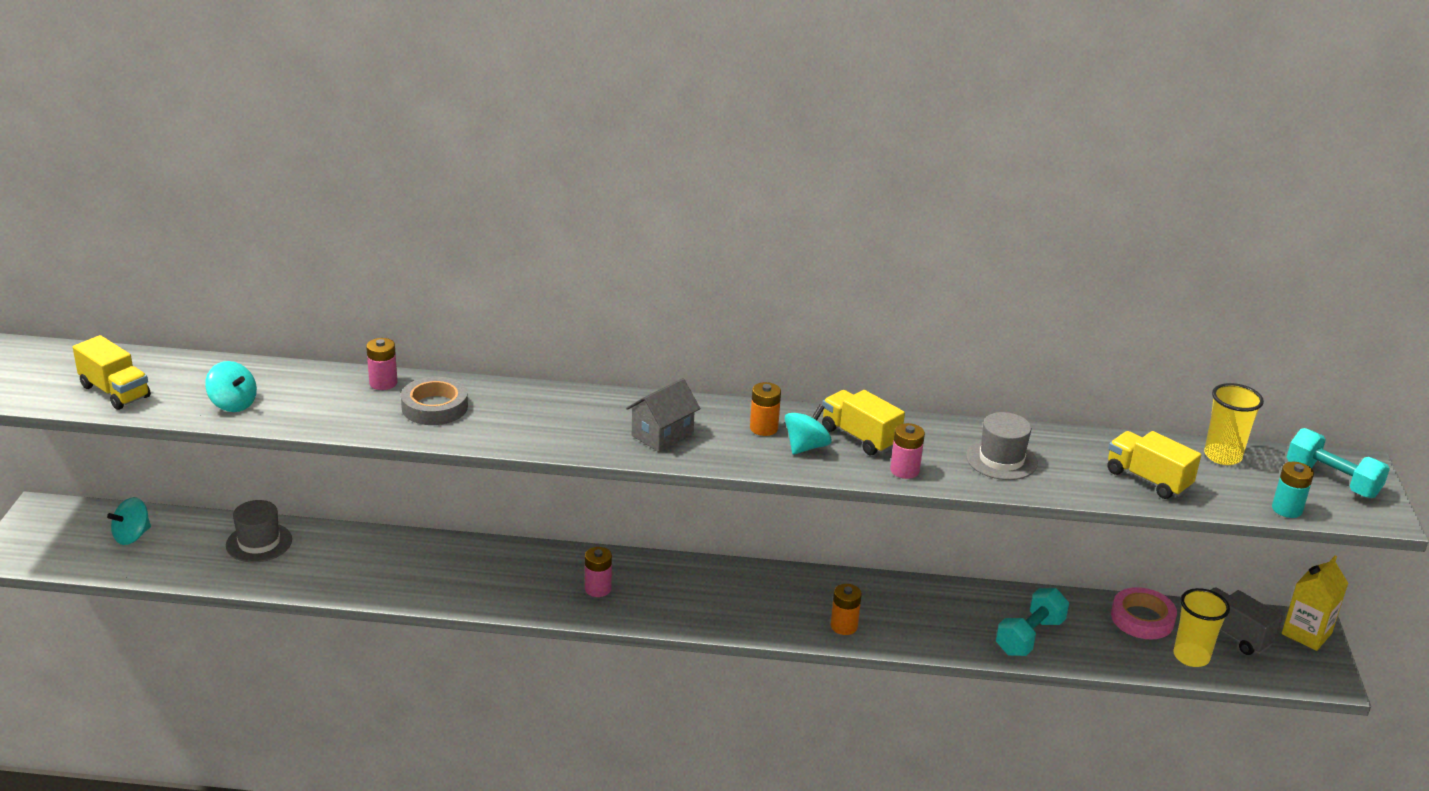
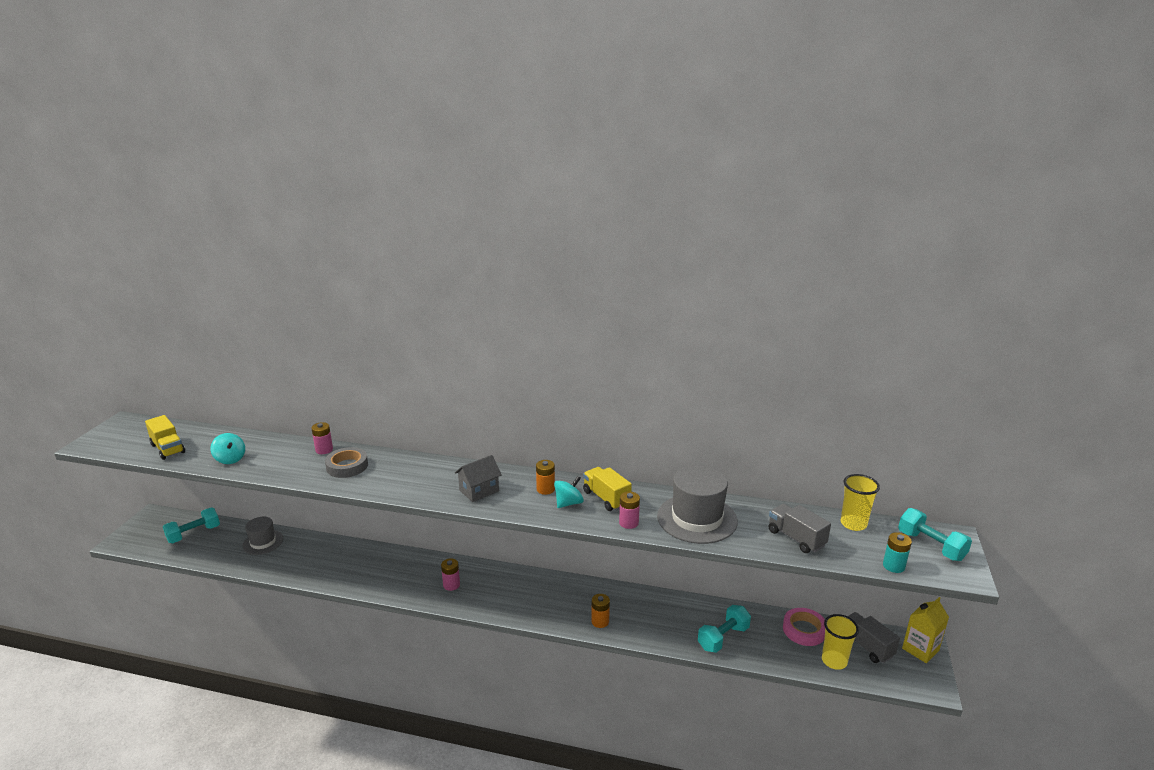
camera: 10 degrees right, 5 degrees down
(132, 536) = (194, 534): turquoise spinning top -> turquoise dumbbell
(1001, 459) = (697, 518): grey hat -> grey hat, size x1.66
(1148, 479) = (796, 538): yellow truck -> grey truck

